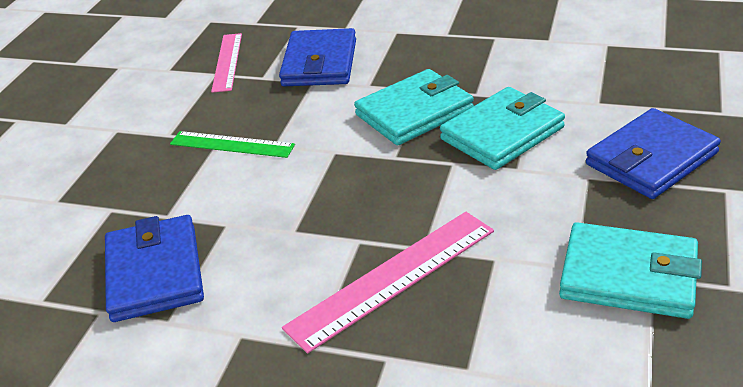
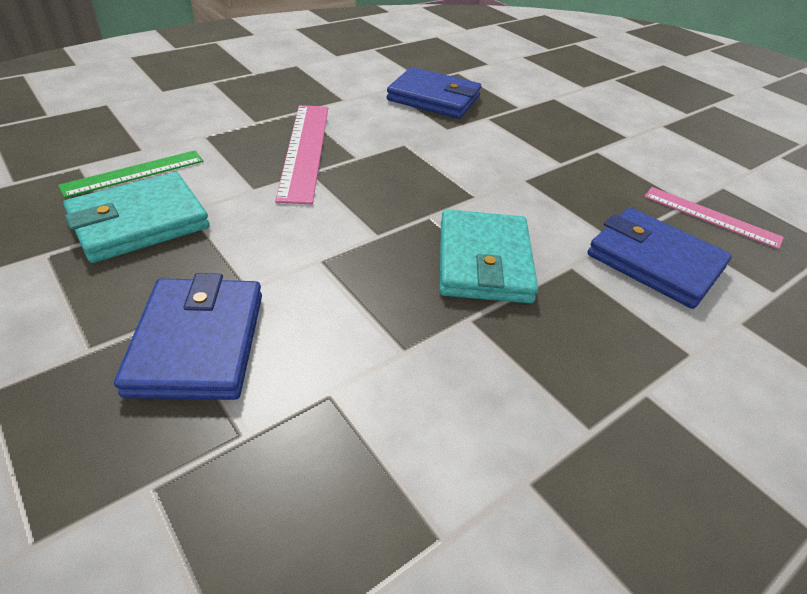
camera: 120 degrees right, 5 degrees up
(232, 144) = (547, 165): green ruler -> green ruler (134, 173)
(502, 133) = (377, 286): turquoise wallet -> none

